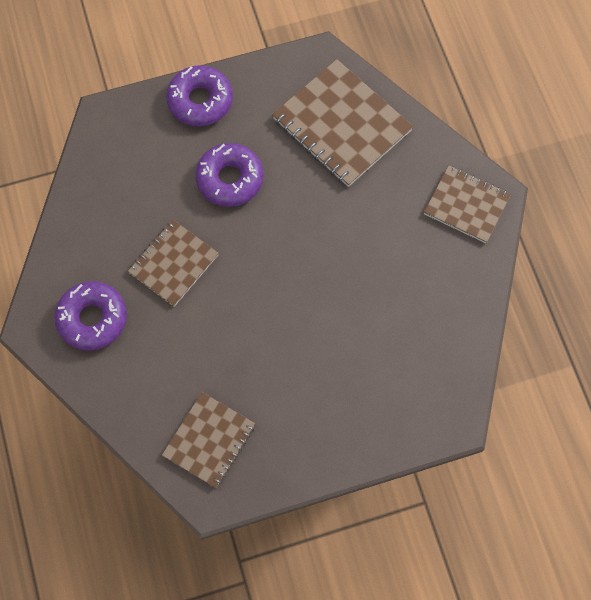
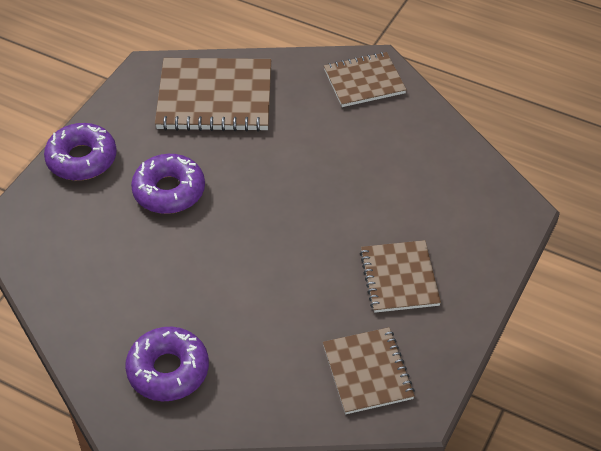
camera: 45 degrees left, 20 degrees down
(173, 264) = (191, 279): brown notebook -> brown notebook (399, 278)

